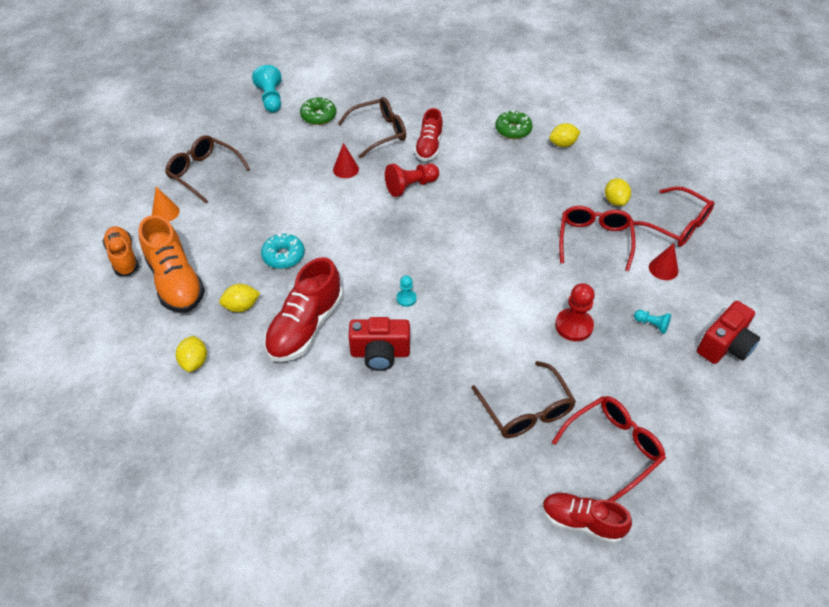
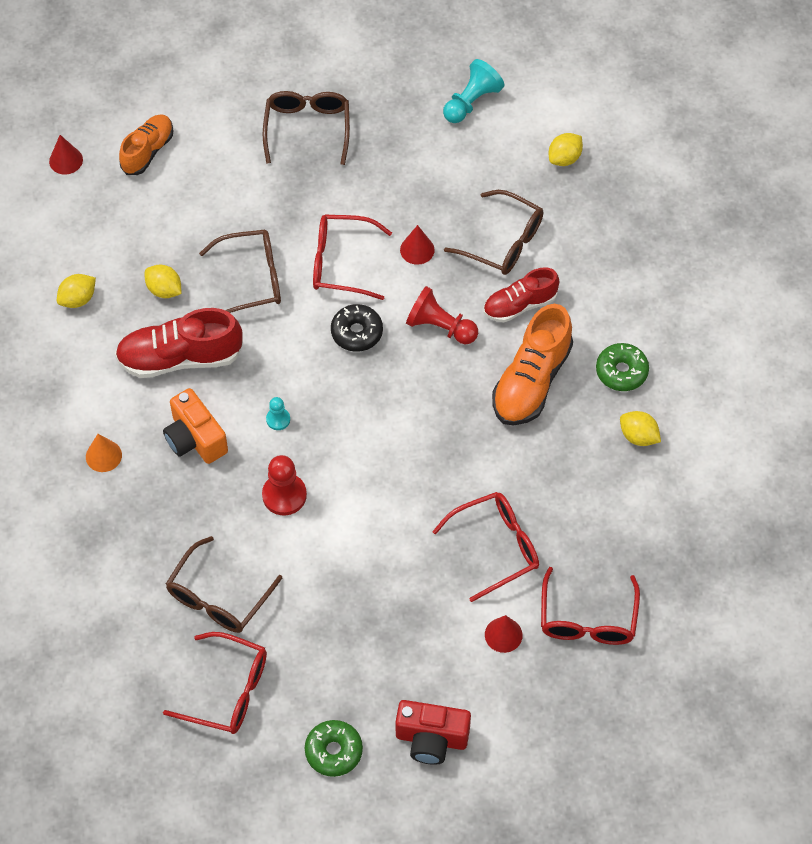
camera: 55 degrees right, 10 degrees up
(73, 306) = (66, 160): none -> red cone
(165, 212) = (228, 139): orange cone -> orange cone (103, 456)
(176, 282) = (152, 216): orange shoe -> orange shoe (531, 381)
(283, 256) = (251, 279): turquoise donut -> brown glasses
(318, 116) = (481, 167): green donut -> green donut (333, 751)
(319, 206) = (342, 263): none -> red glasses
(377, 225) = (357, 332): none -> black donut
(380, 353) = (195, 439): red camera -> orange camera
(574, 326) = (354, 587): red pawn -> red pawn (284, 495)
(581, 521) = (131, 700): red shoe -> none
(615, 201) = (579, 538): yellow lemon -> yellow lemon (564, 158)
(651, 325) = (410, 658): turquoise pawn -> none

